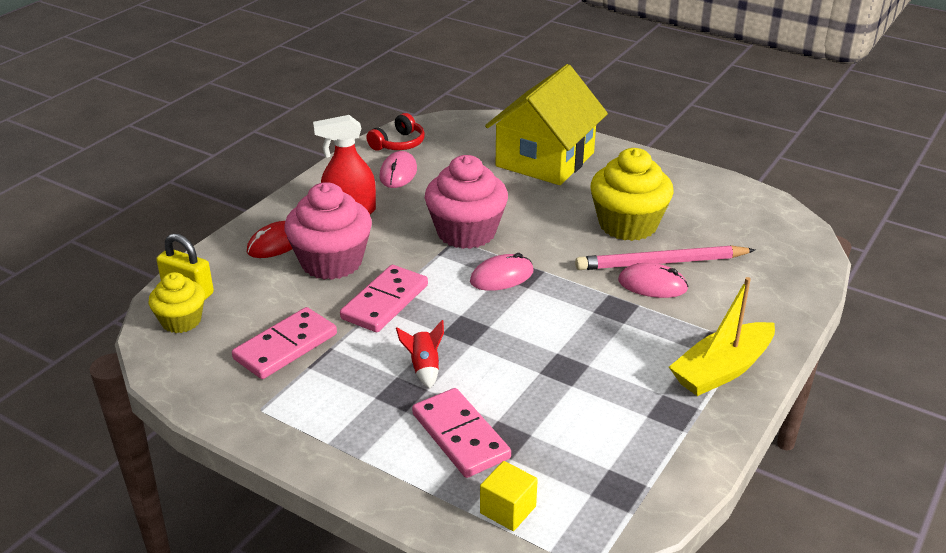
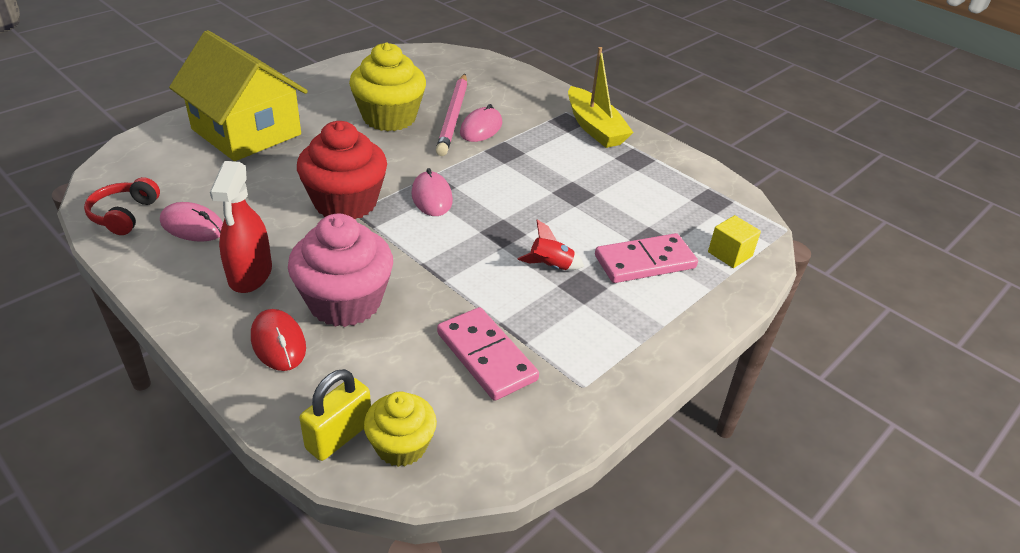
camera: 80 degrees left, 5 degrees up
(385, 302) = (438, 274): pink domino -> none
(398, 144) = (124, 215): red headphones -> red headphones turned 135 degrees counterclockwise
(466, 232) = (345, 203): pink cupcake -> red cupcake

